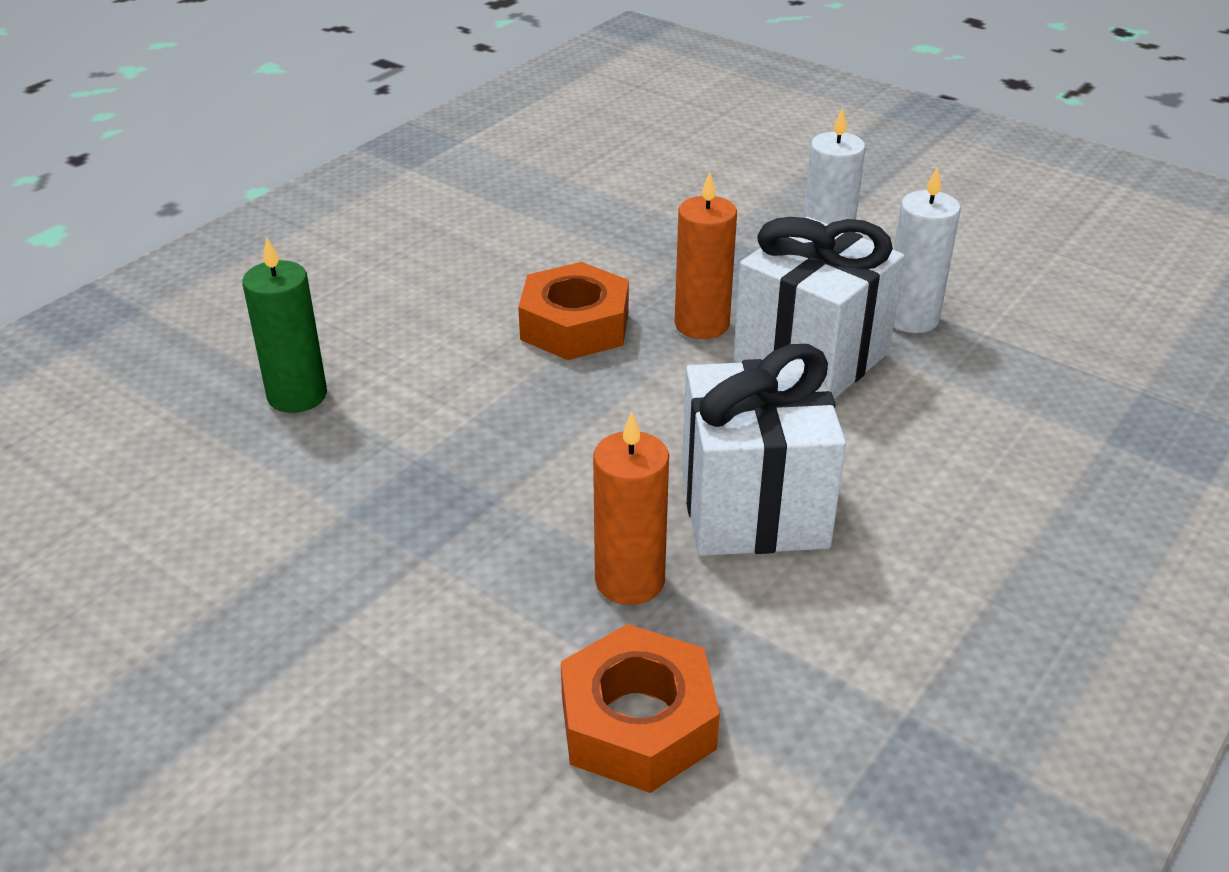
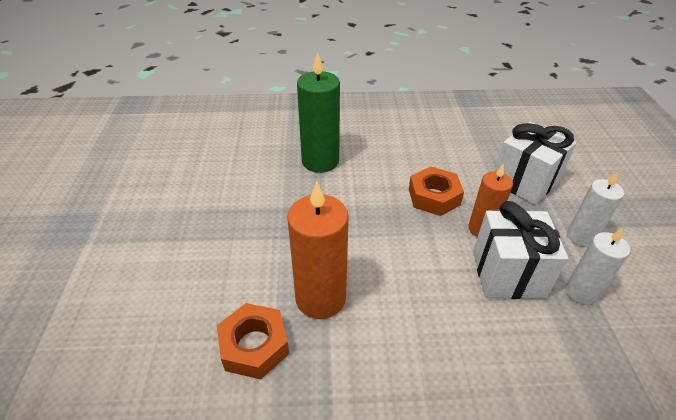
camera: 50 degrees right, 5 degrees up
(297, 395) = (320, 161): green candle -> green candle, size x1.61
(629, 580) = (320, 298): orange candle -> orange candle, size x1.61
(754, 508) = (397, 311): white gift -> white gift (524, 182)

